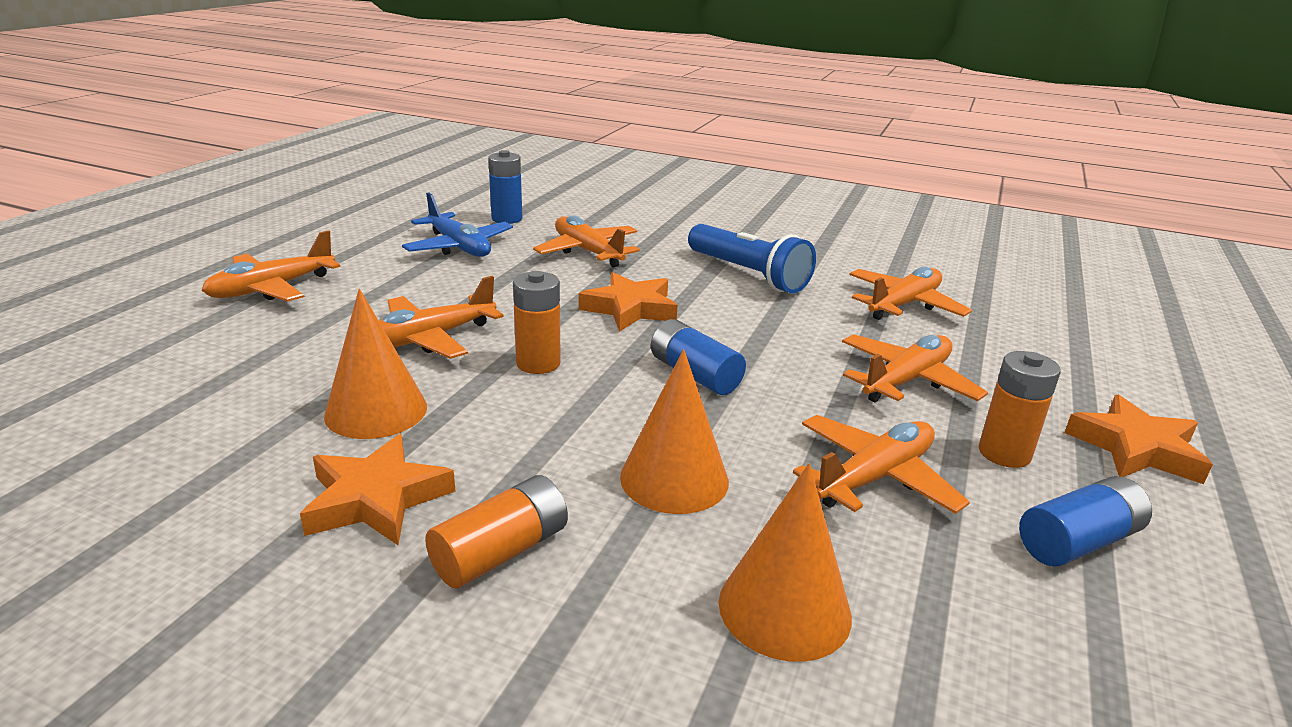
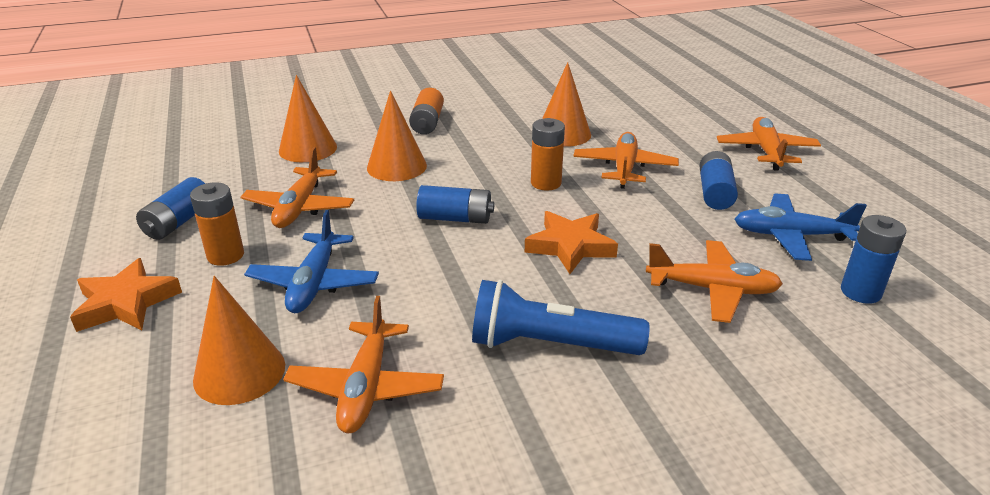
camera: 140 degrees right, 5 degrees up
(376, 499) = (496, 116): orange star -> none
(421, 286) = (715, 193): none -> blue battery
(906, 381) = (314, 283): orange plane -> blue plane
(1005, 347) = (239, 372): none -> orange cone

